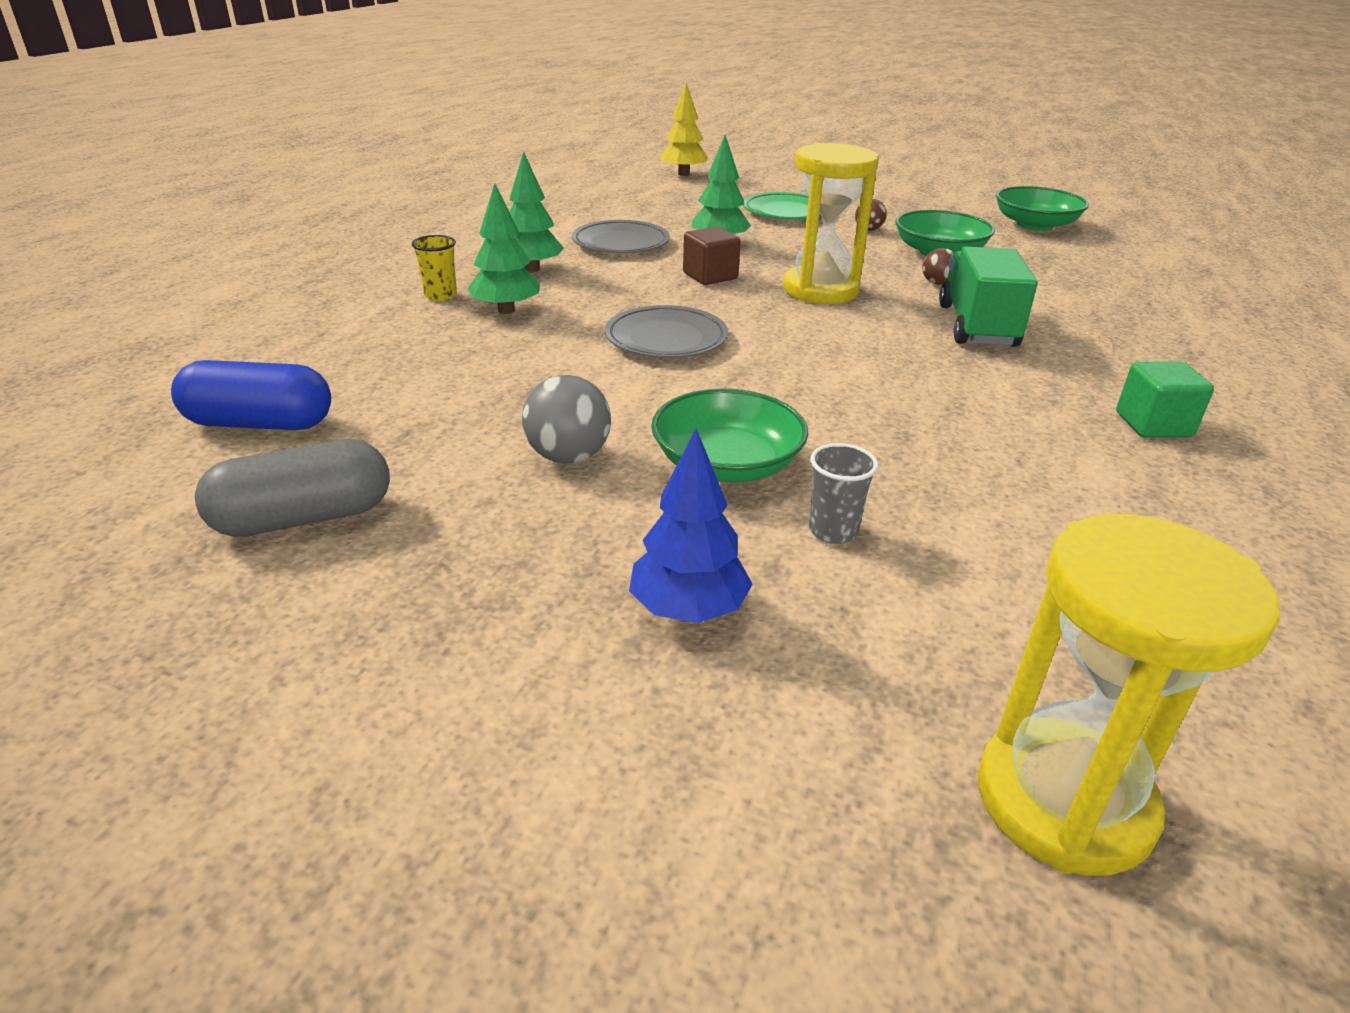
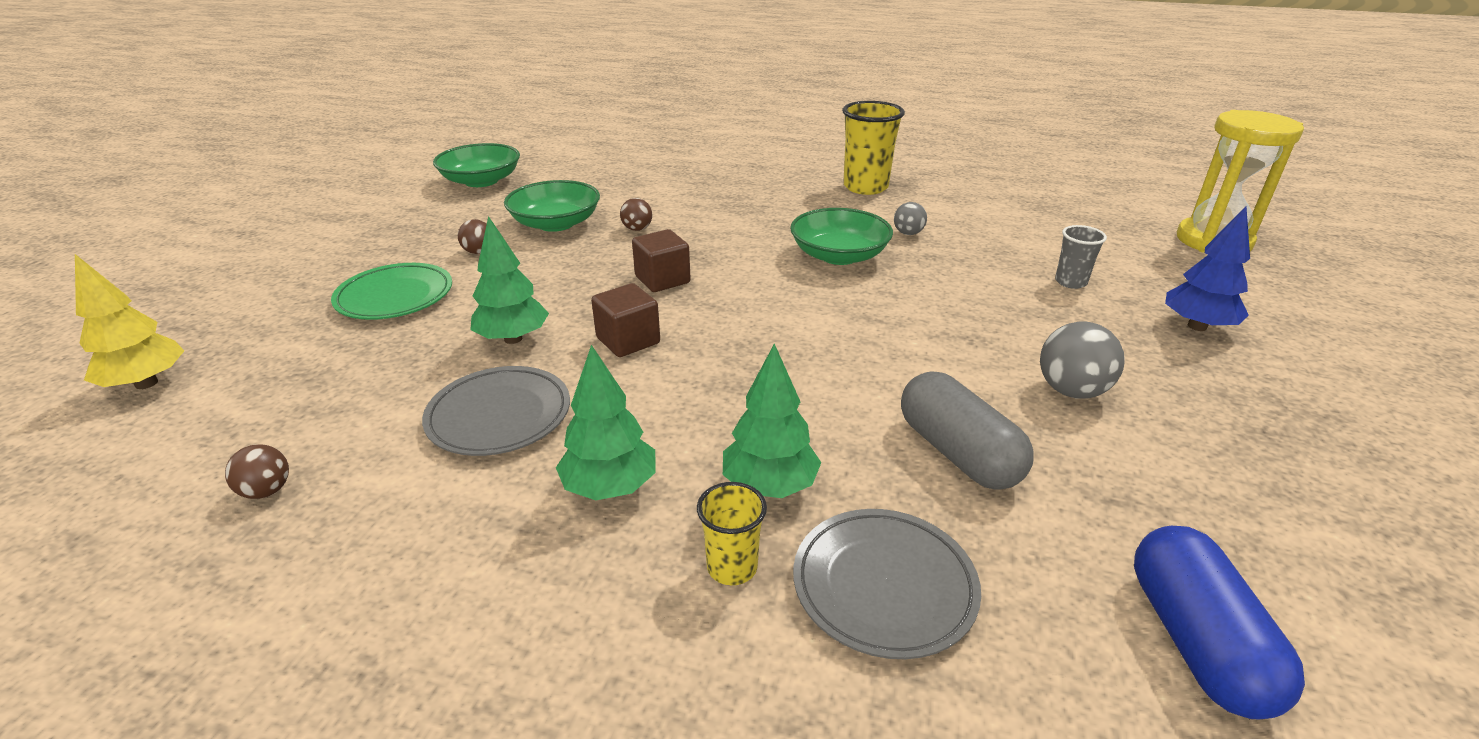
camera: 95 degrees left, 0 degrees up
(304, 518) = (1300, 529): grey capsule -> grey capsule (957, 453)
(572, 203) = (267, 491): none -> brown ball
(666, 339) = (811, 358): grey plate -> grey plate (884, 586)
(727, 464) = (1023, 319): green bowl -> green bowl (839, 255)
(820, 290) = (662, 280): yellow hourglass -> brown cube
(977, 326) = (730, 221): green truck -> none
(978, 431) = (908, 233): none -> grey ball
(1153, 424) = (865, 187): green cube -> yellow cup

